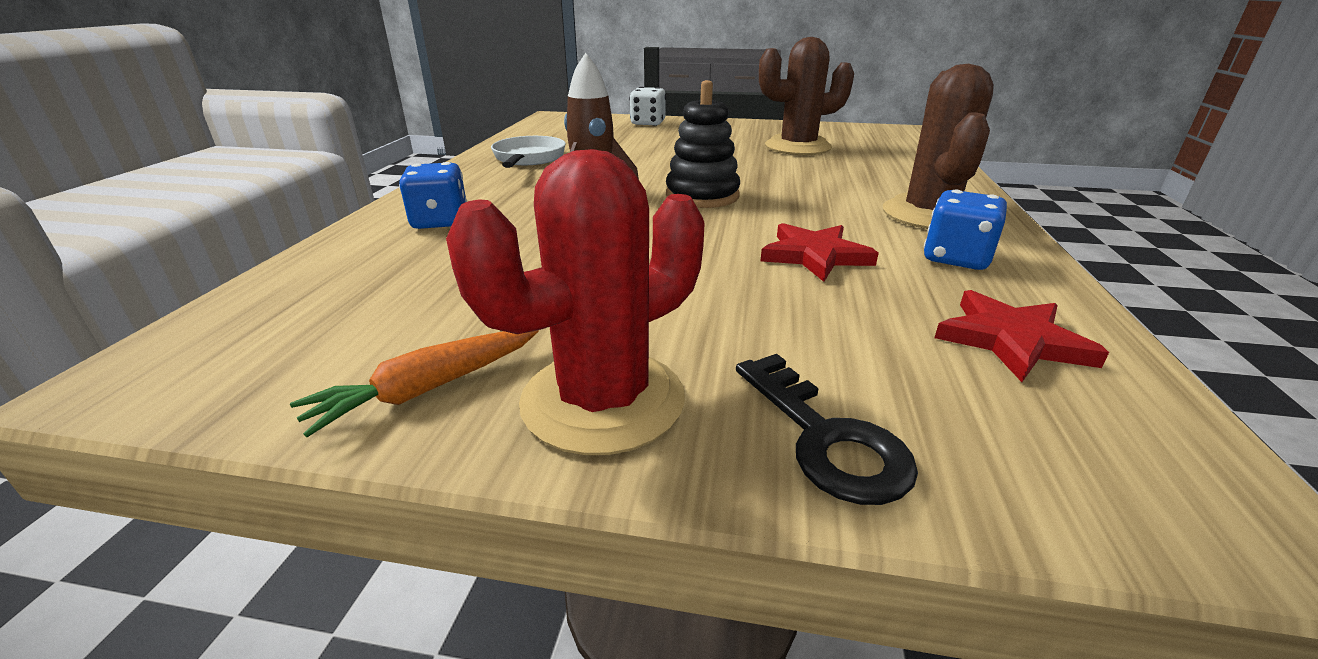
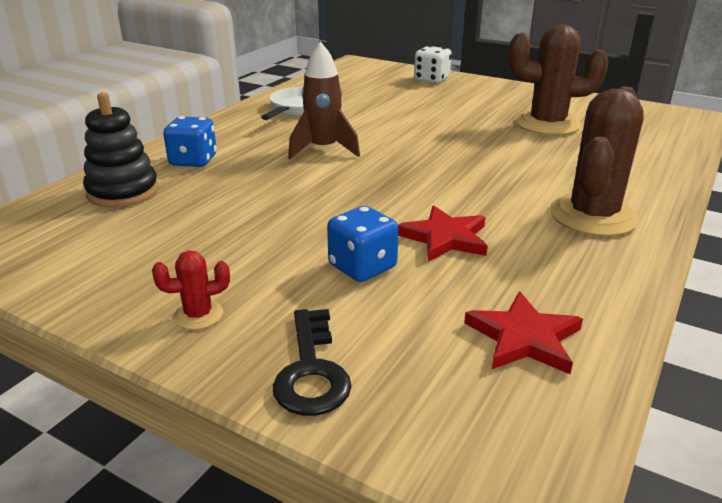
camera: 20 degrees right, 0 degrees up
(427, 389) = (106, 285): orange carrot -> none
(603, 400) = (198, 315): red cactus -> red cactus, size x0.45
(702, 196) = (407, 166): black stacking toy -> black stacking toy (123, 192)
(956, 258) = (564, 262): blue dice -> blue dice (362, 267)

